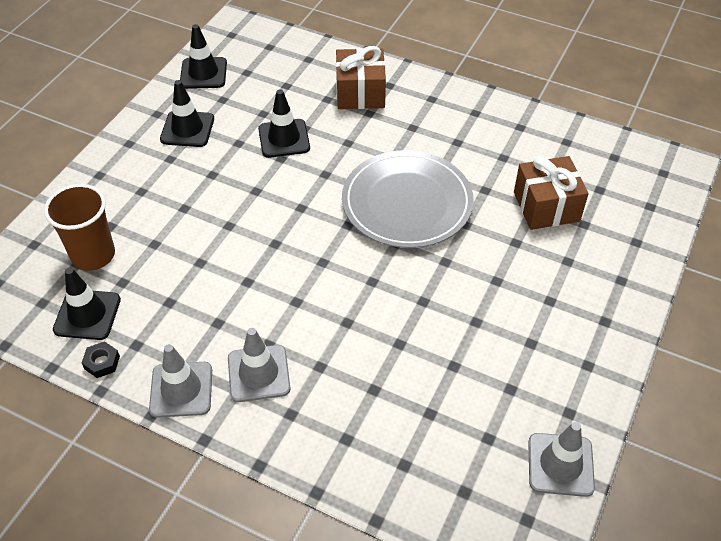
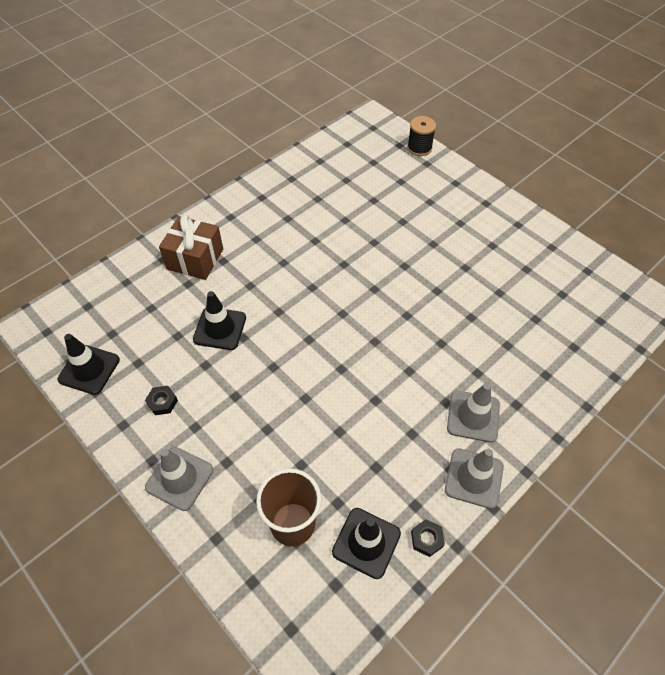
camera: 70 degrees left, 5 degrees up
(187, 129) = (162, 402): black traffic cone -> black nut
(407, 203) = (336, 269): grey plate -> none
(546, 206) = (376, 194): brown gift -> none
(560, 465) = (589, 265): grey traffic cone -> grey traffic cone (179, 478)
(660, 227) = (419, 148): none -> black spool

